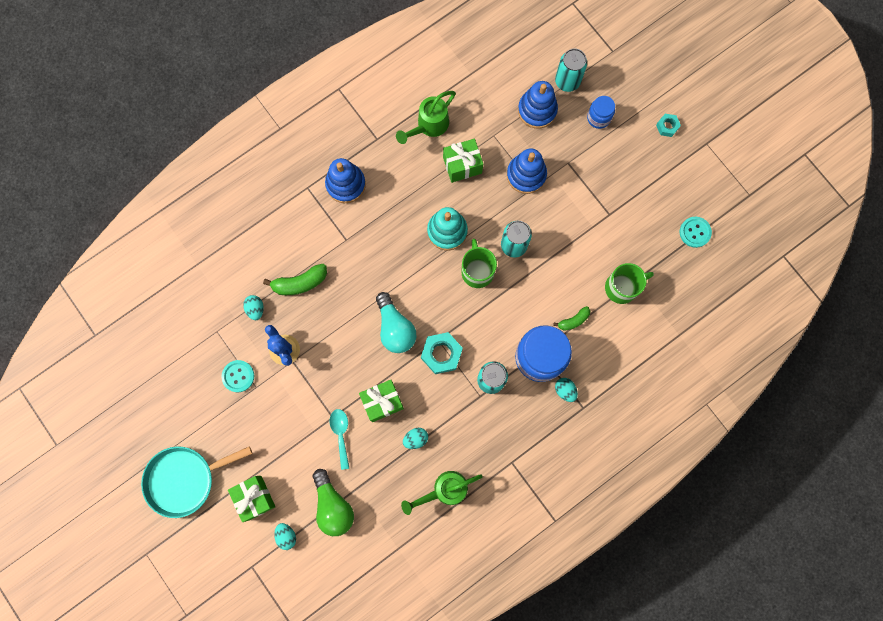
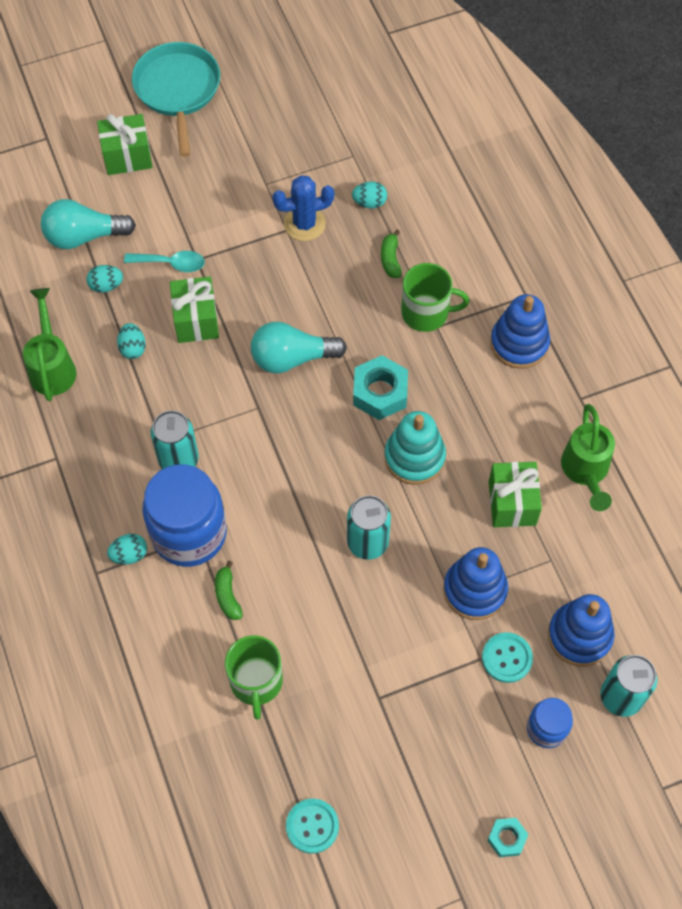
camera: 105 degrees right, 15 degrees down
(238, 376) = (286, 167): turquoise button -> turquoise button (507, 658)
(286, 535) = (68, 180): turquoise egg -> turquoise egg (106, 285)
(300, 283) = (390, 259): green banana -> green banana, size x0.62
(333, 506) = (84, 236): green light bulb -> turquoise light bulb
(428, 126) = (585, 472): green watering can -> green watering can turned 150 degrees counterclockwise
(441, 354) = (237, 407): turquoise nut -> turquoise nut (380, 393)
(477, 271) = (342, 483): green mug -> green mug (426, 313)

